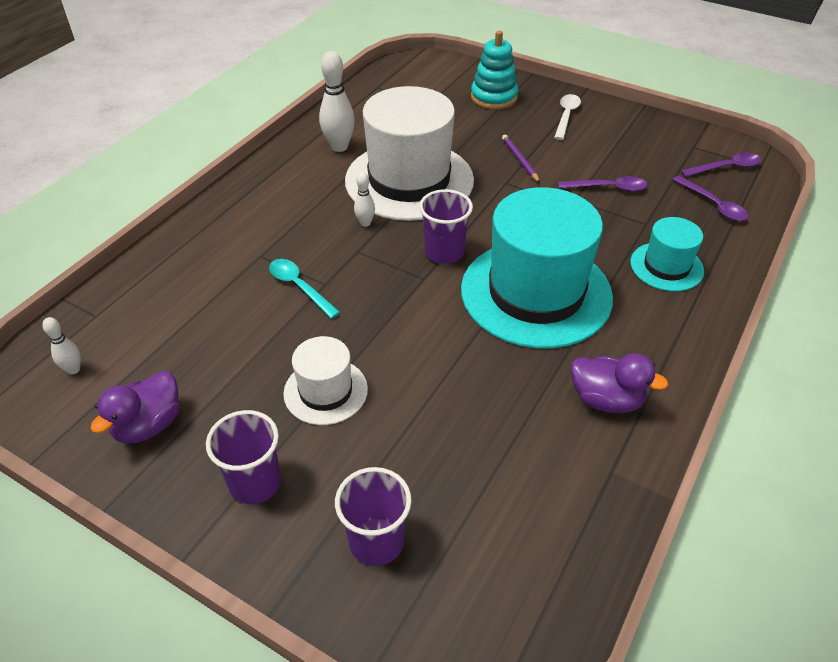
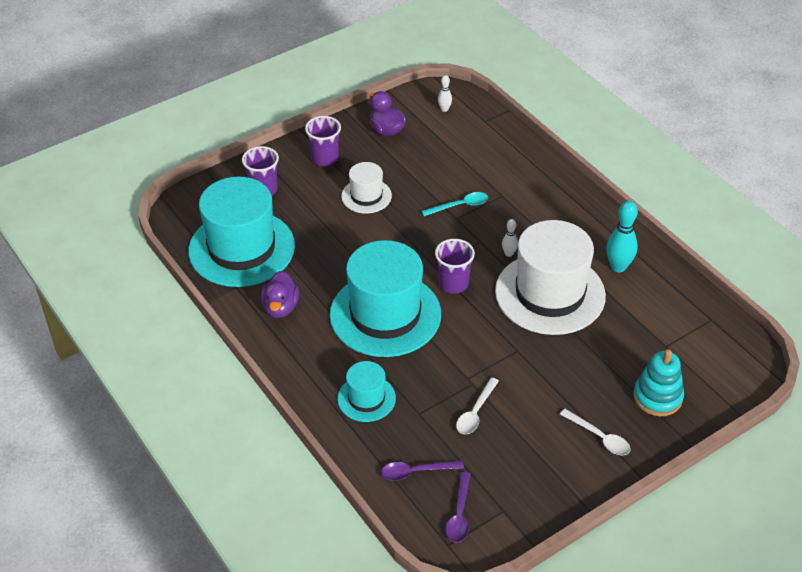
camera: 115 degrees right, 0 degrees up
(339, 147) = (618, 267): white bowling pin -> turquoise bowling pin
(520, 160) = (544, 372): purple pencil -> none
(531, 505) = (241, 248): none -> turquoise hat
(606, 400) = (280, 307): purple duck -> purple duck turned 45 degrees counterclockwise
(608, 188) = (475, 412): purple spoon -> white spoon

